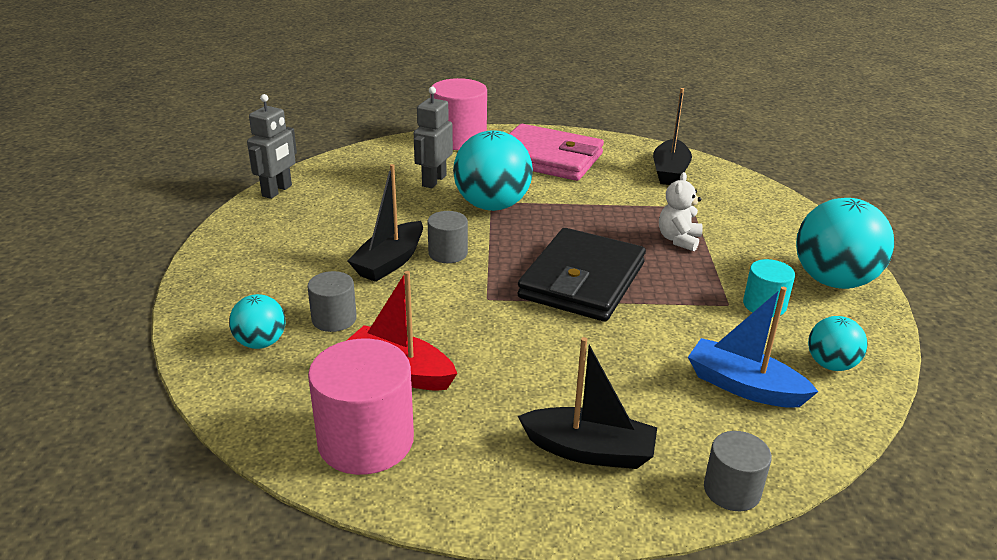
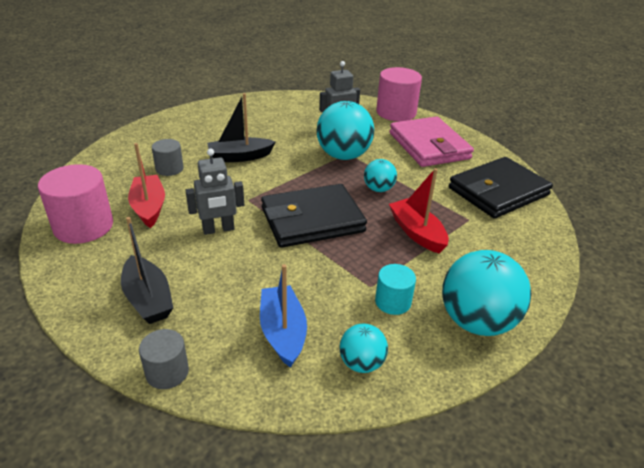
camera: 45 degrees right, 5 degrees up
(261, 343) = (127, 162): turquoise ball -> turquoise ball (378, 189)
(277, 191) = (256, 99): grey robot -> grey robot (218, 229)
(448, 253) = (273, 167): grey cylinder -> none
(670, 172) = (498, 191): black boat -> black wallet
(678, 240) = (417, 232): white teddy bear -> red boat

